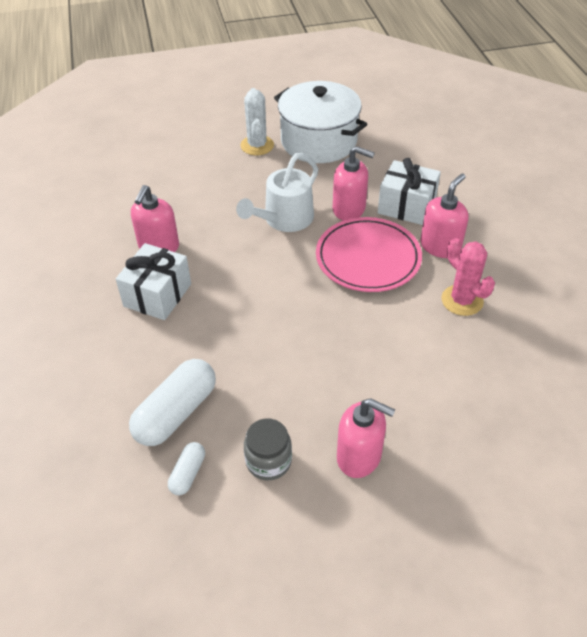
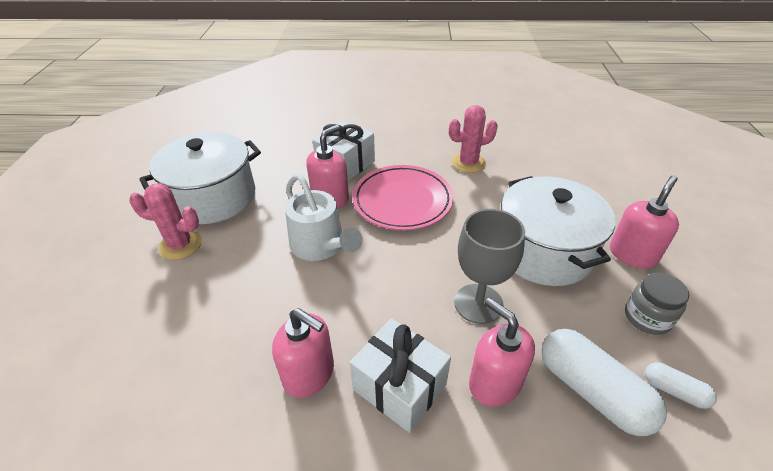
camera: 75 degrees left, 5 degrees down
(249, 331) = (478, 303): none -> grey goblet
(257, 145) = (180, 245): white cactus -> pink cactus
(335, 376) = (543, 251): none -> white pot
(440, 246) = (403, 159): pink soap dispenser -> pink soap dispenser (494, 383)

